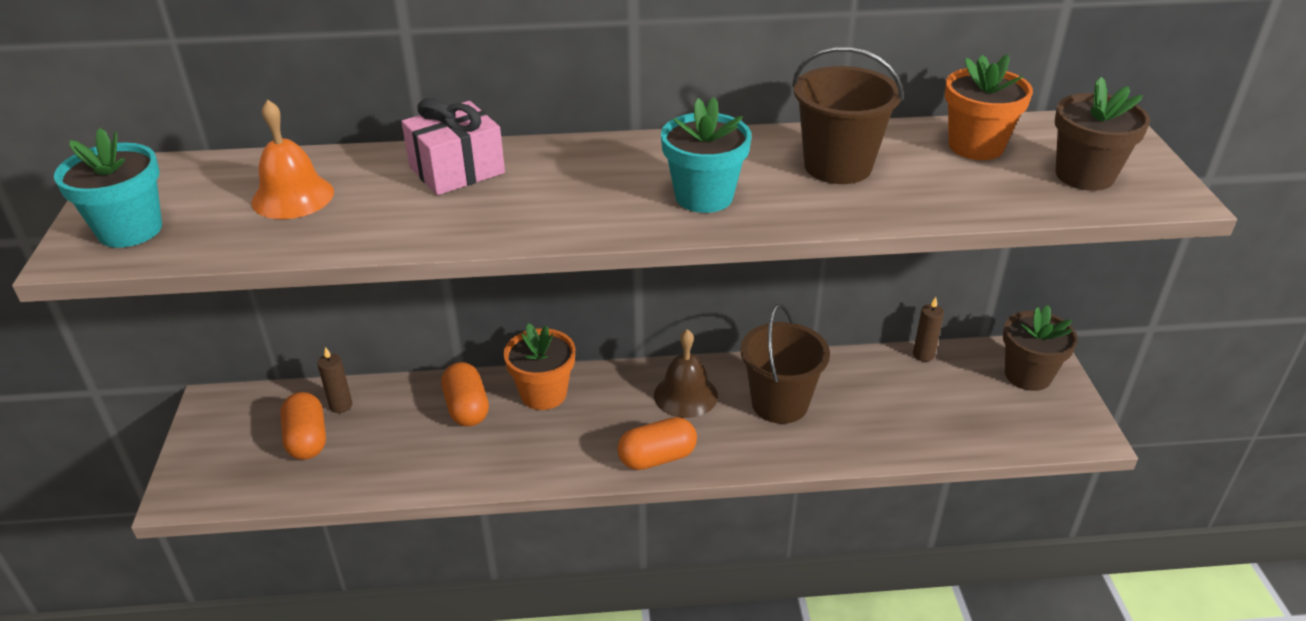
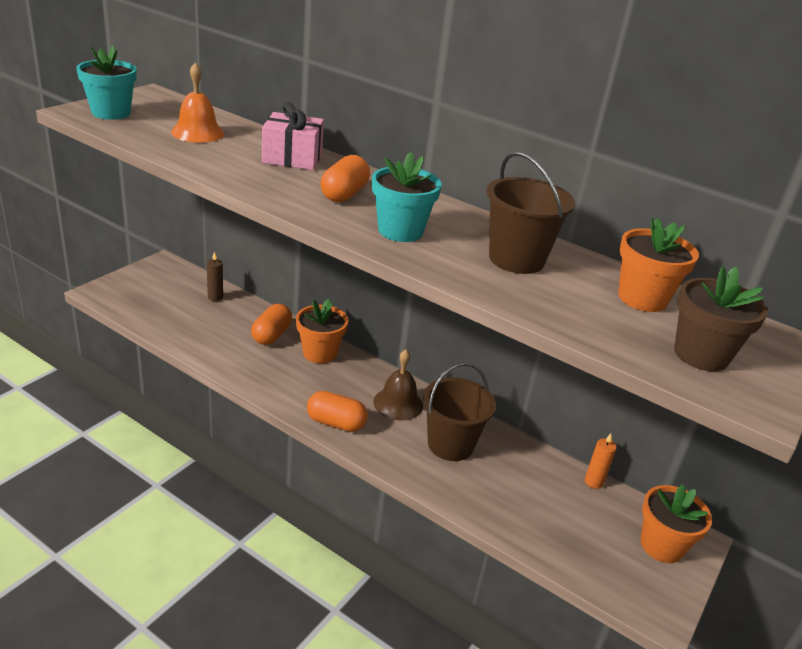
camera: 35 degrees right, 5 degrees down
(307, 439) = (180, 302): orange capsule -> orange capsule (344, 194)
(923, 355) = (593, 482): brown candle -> orange candle
(1028, 375) = (661, 545): brown flower pot -> orange flower pot

